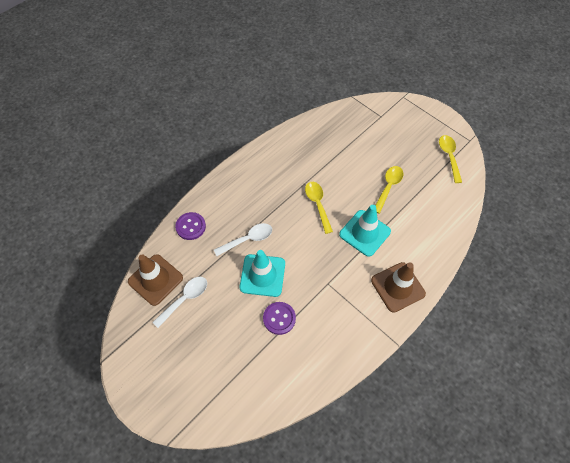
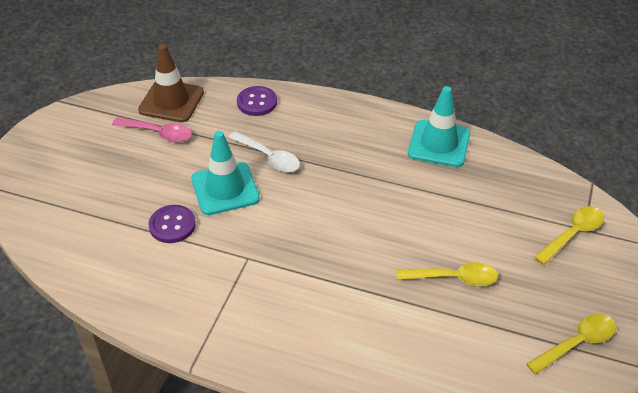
camera: 65 degrees right, 15 degrees down
(185, 299) = (158, 133): white spoon -> pink spoon
(317, 204) = (367, 207): yellow spoon -> yellow spoon (573, 234)
(364, 233) = (353, 274): turquoise traffic cone -> turquoise traffic cone (439, 144)
(397, 287) = (284, 340): brown traffic cone -> none

